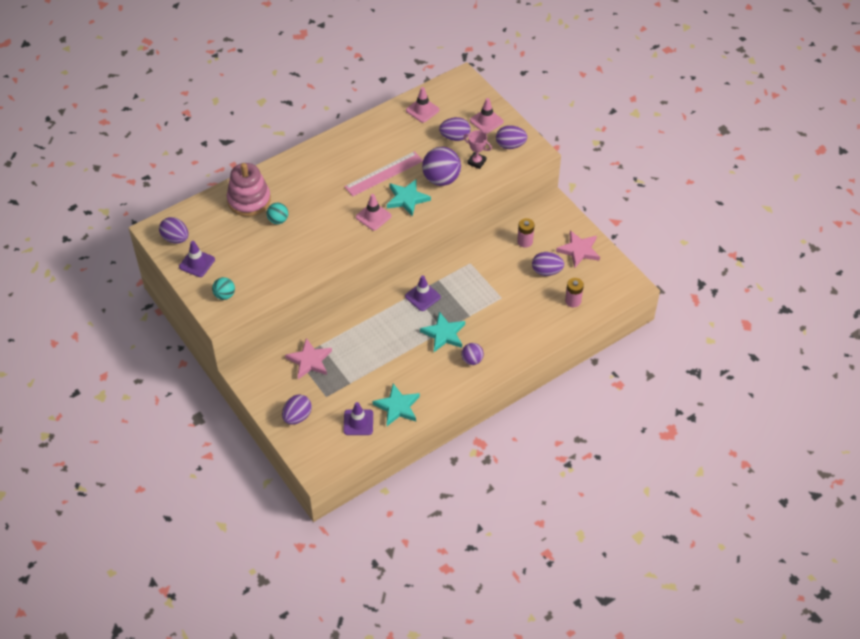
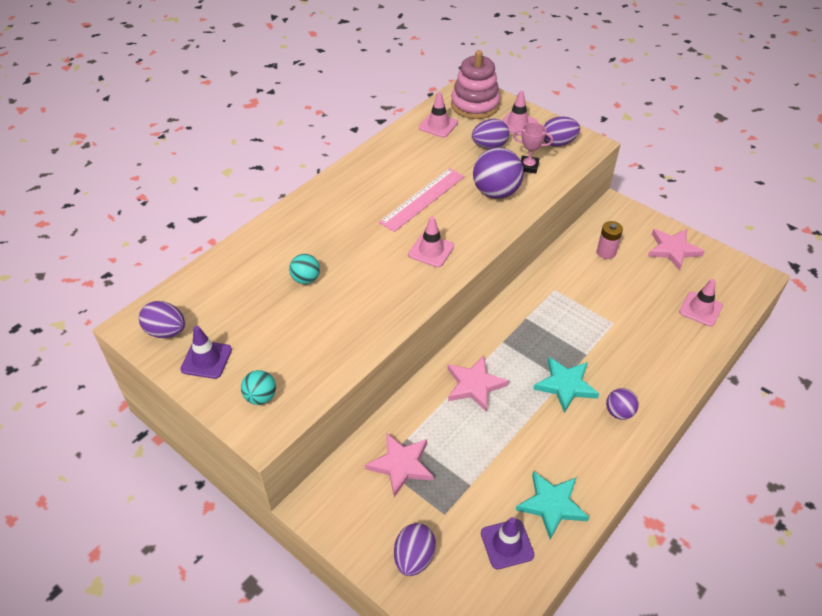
camera: 15 degrees left, 5 degrees down
(249, 200) = (258, 262): pink stacking toy -> pink stacking toy (475, 105)
(380, 320) = (474, 385): none -> pink star
(407, 199) = (464, 222): turquoise star -> none
(422, 296) = (516, 343): purple traffic cone -> none
(546, 271) = (650, 281): purple egg -> none
(573, 301) = (700, 309): pink battery -> pink traffic cone

